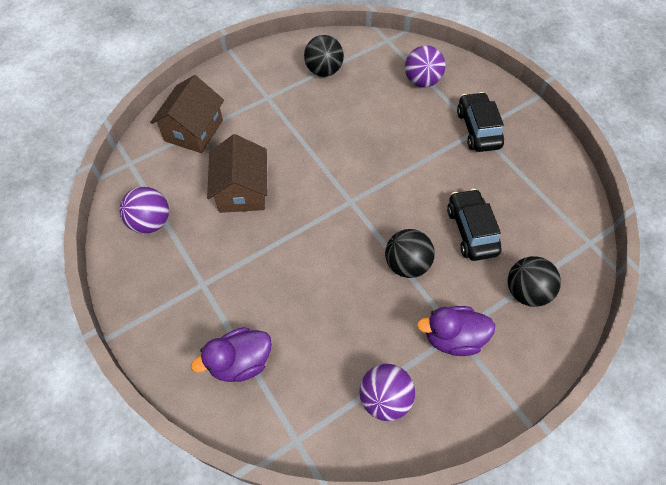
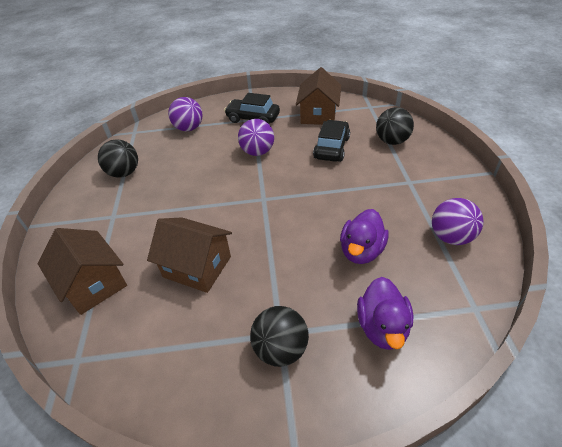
camera: 60 degrees left, 15 degrees down
(151, 222) = (172, 361): purple ball -> purple ball (257, 152)
(407, 264) = (340, 187): black ball -> black ball (280, 349)
(453, 338) = (412, 184): purple duck -> purple duck (361, 251)
(471, 231) = (331, 148): black car -> black car turned 90 degrees clockwise
(531, 191) = (318, 114): none -> brown house

